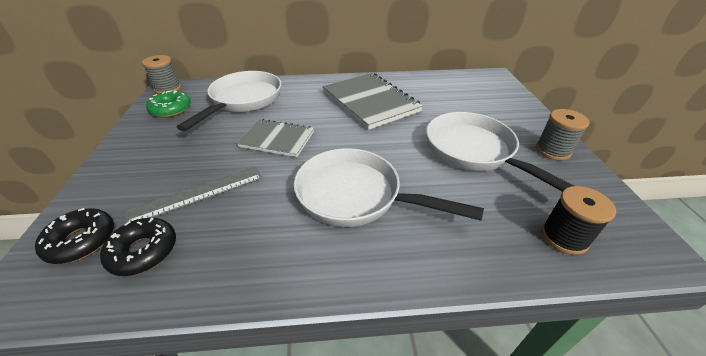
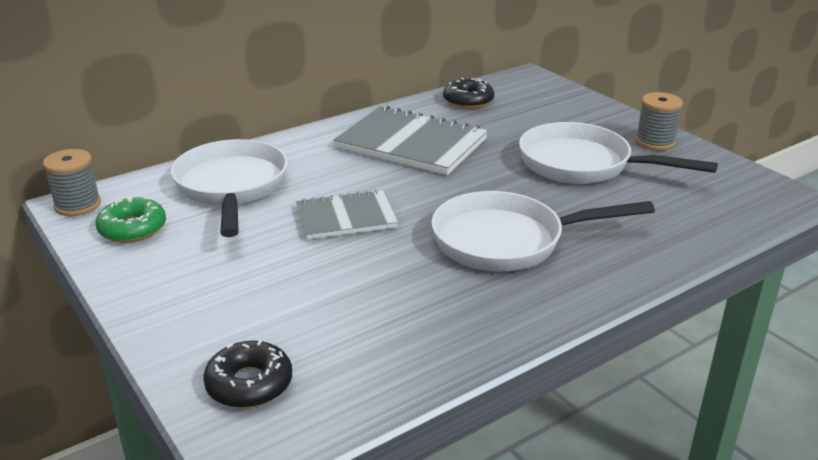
camera: 30 degrees left, 10 degrees down
(144, 251) = (341, 363): black donut -> black donut (468, 101)
(197, 194) = (326, 299): grey ruler -> none
(564, 237) = (719, 211): black spool -> none

